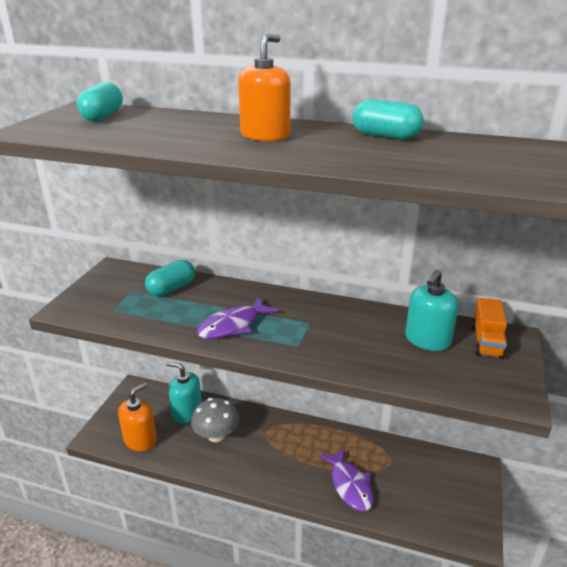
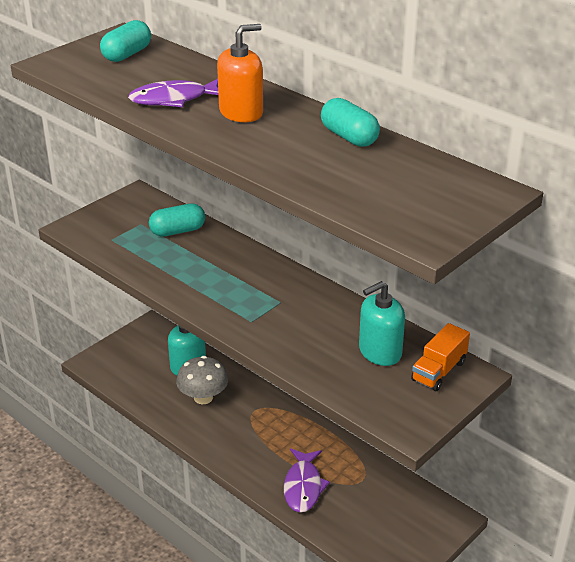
camera: 25 degrees right, 5 degrees up
(140, 439) = (130, 378): orange soap dispenser -> none
(233, 325) = (207, 285): purple fish -> purple fish (173, 99)

